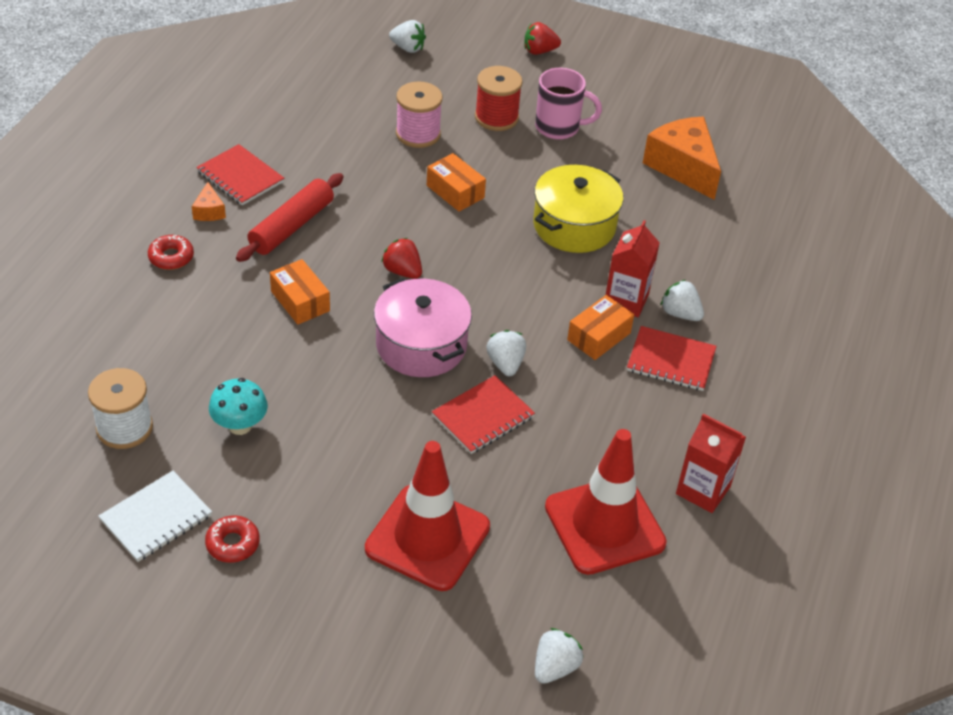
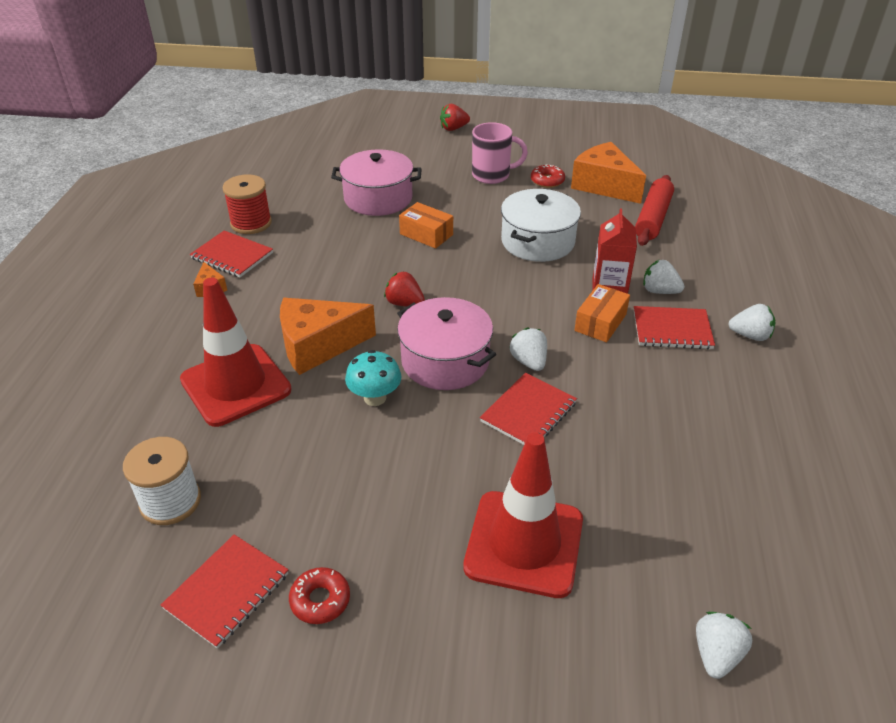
camera: 10 degrees left, 5 degrees down
(156, 518) = (227, 591): white notebook -> red notebook
(171, 257) = (183, 332): red donut -> red donut (547, 181)
(240, 425) = (292, 472): turquoise mushroom -> turquoise mushroom (375, 398)
(291, 226) = (291, 286): red rolling pin -> red rolling pin (653, 218)
(300, 301) = (318, 346): orange box -> orange cheese
(408, 48) = (347, 142): white strawberry -> white strawberry (750, 335)
(418, 134) = (378, 198): pink spool -> pink pot
(496, 117) = (438, 177): red spool -> red spool (251, 223)
(574, 225) = (537, 241): yellow pot -> white pot
(604, 525) = (690, 489): red traffic cone -> red traffic cone (235, 385)
(703, 490) = (761, 435): red carton -> none

